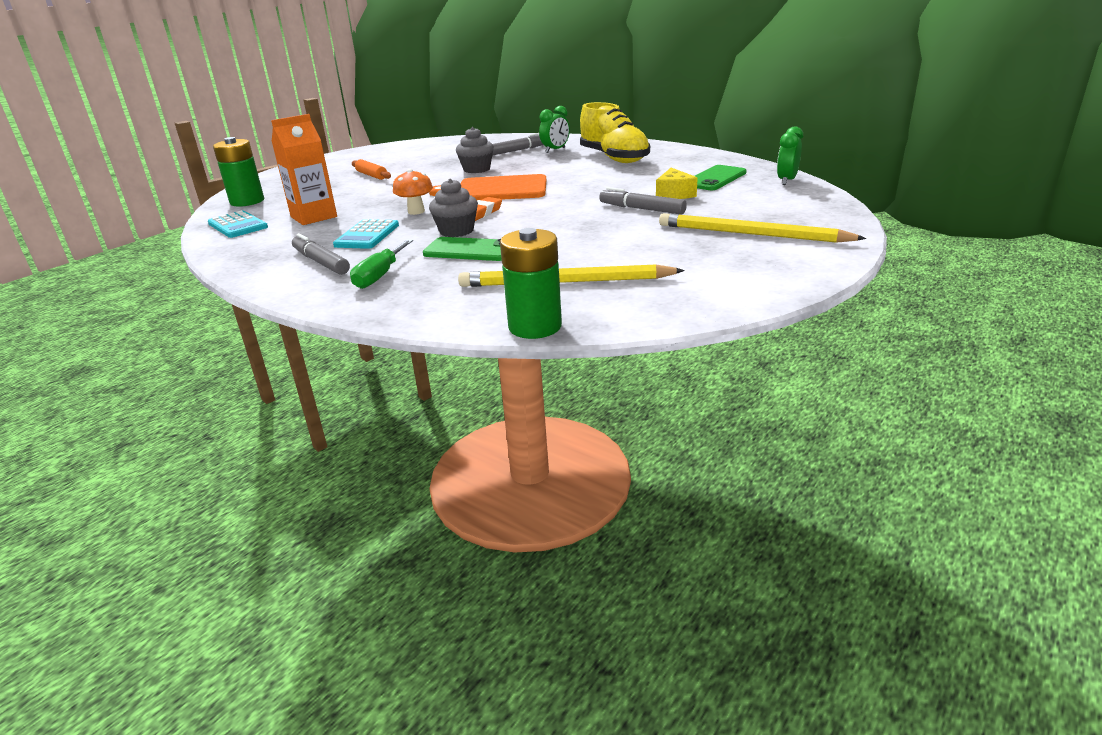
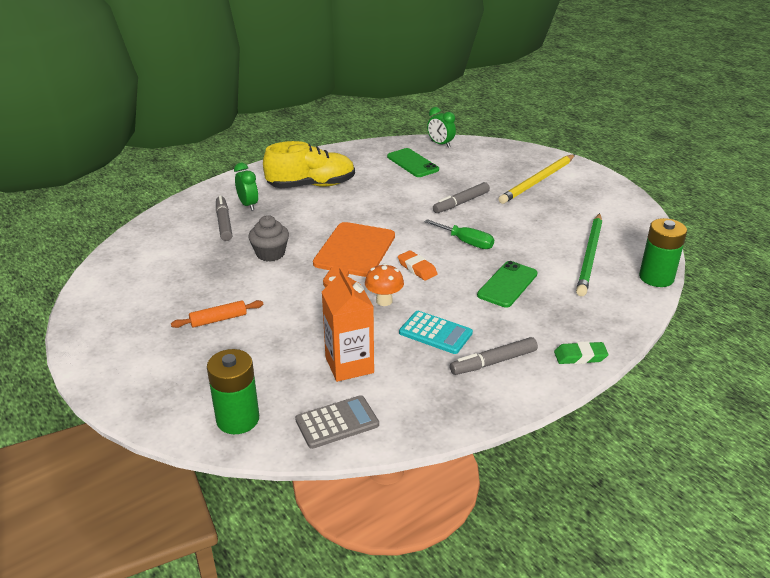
camera: 75 degrees left, 5 degrees up
(238, 225) = (337, 422): turquoise calculator -> grey calculator
(334, 298) = (580, 356): none -> green eraser
(380, 276) = (542, 331): green screwdriver -> green screwdriver (466, 242)
(456, 231) = (456, 285): grey cupcake -> none
(565, 282) = (590, 256): yellow pencil -> green pencil
(674, 194) = (436, 185): yellow cheese -> none

